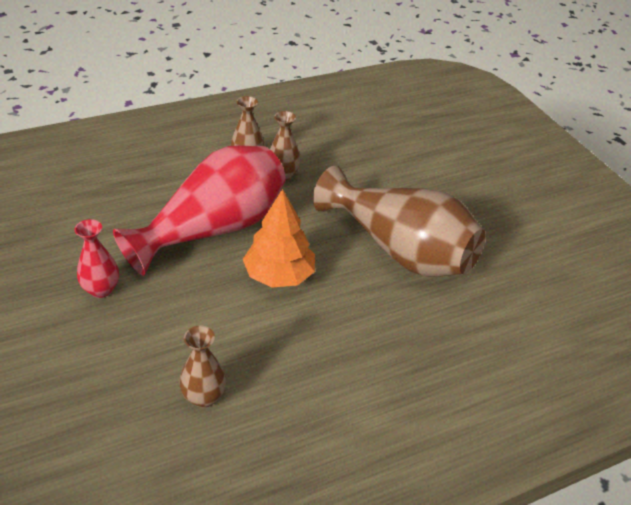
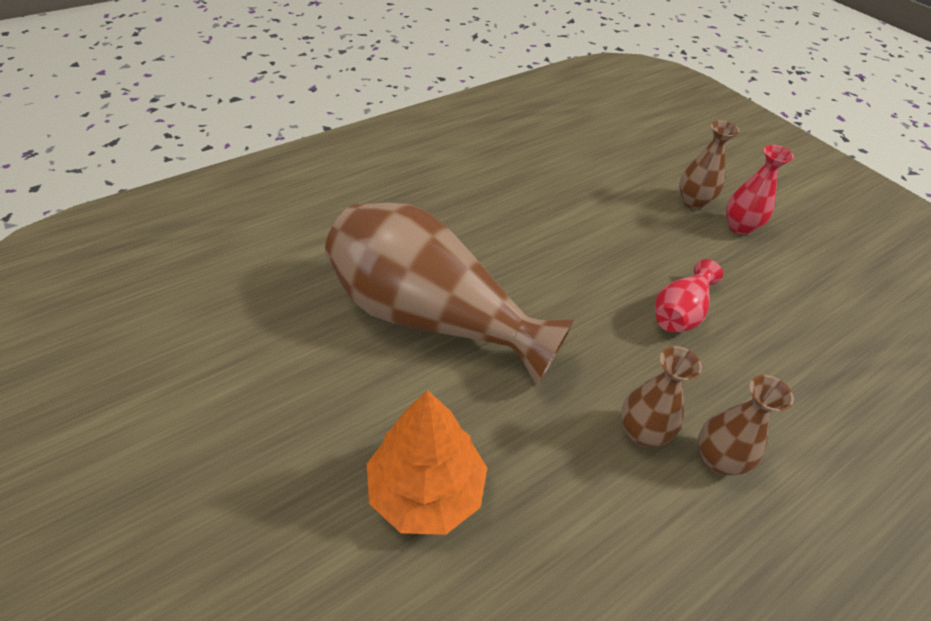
camera: 170 degrees right, 5 degrees up
(204, 397) = (586, 158): brown vase -> brown vase (693, 201)
(214, 229) = (680, 312): red vase -> red vase, size x0.45
(279, 275) = (572, 263): orange tree -> orange tree (426, 490)

